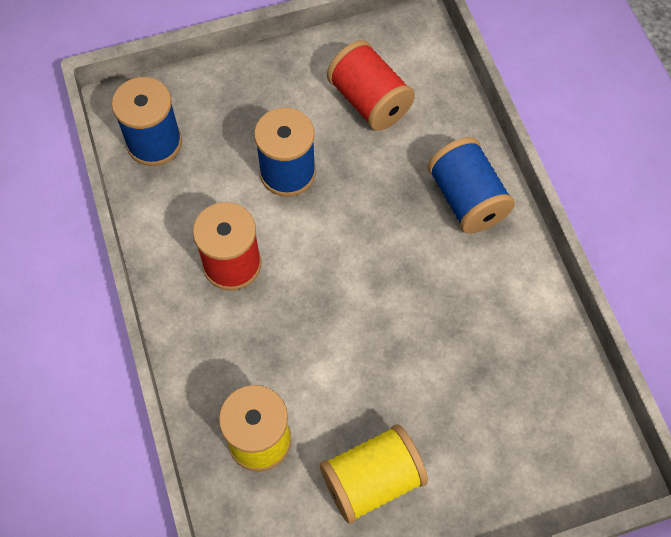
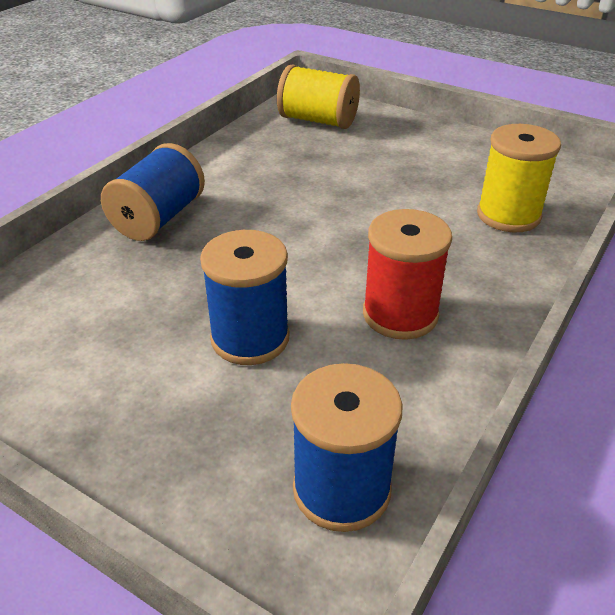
camera: 130 degrees left, 25 degrees down
(369, 101) = (87, 329): red spool -> none
(372, 480) = (450, 161): yellow spool -> yellow spool (318, 120)

